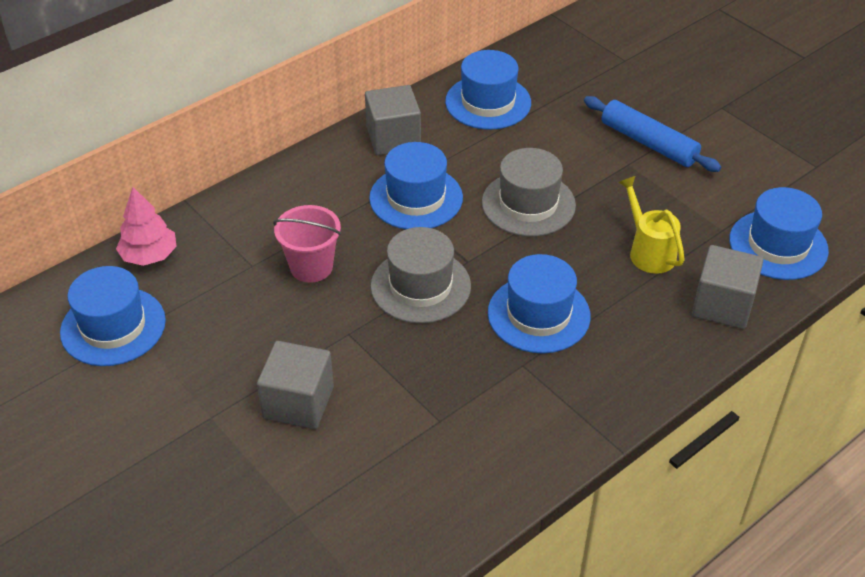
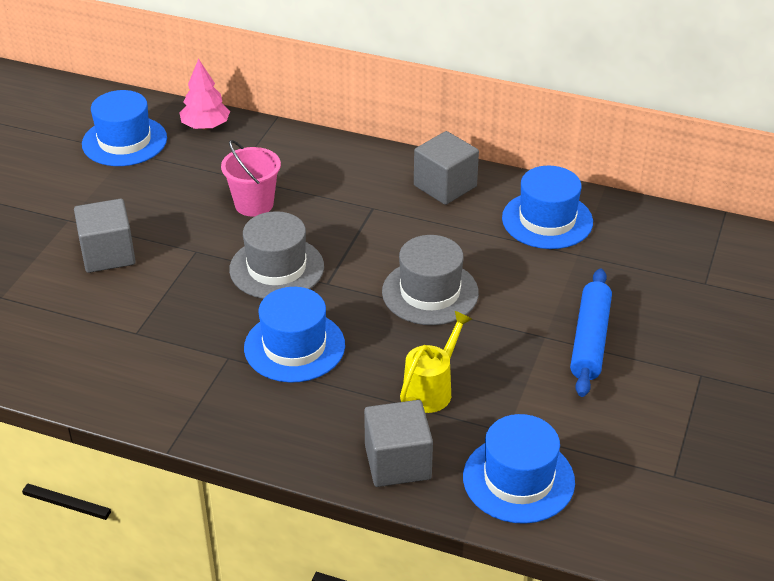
camera: 60 degrees right, 5 degrees down
(416, 198) = (380, 226): blue hat -> none

